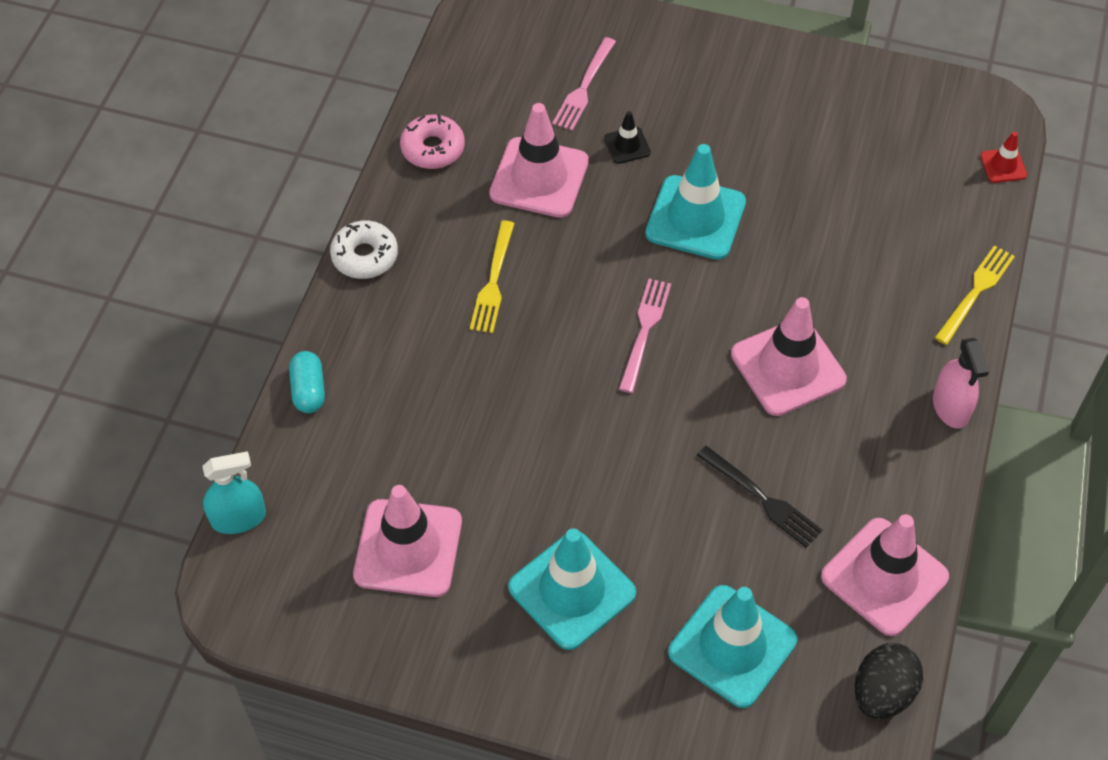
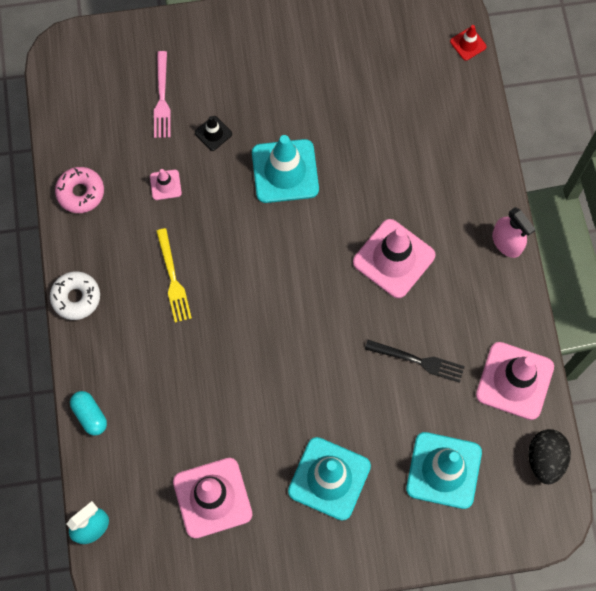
camera: 25 degrees left, 15 degrees up
(539, 178) = (165, 185): pink traffic cone -> pink traffic cone, size x0.47
(644, 330) = (290, 272): pink fork -> none
(976, 291) = (488, 149): yellow fork -> none

